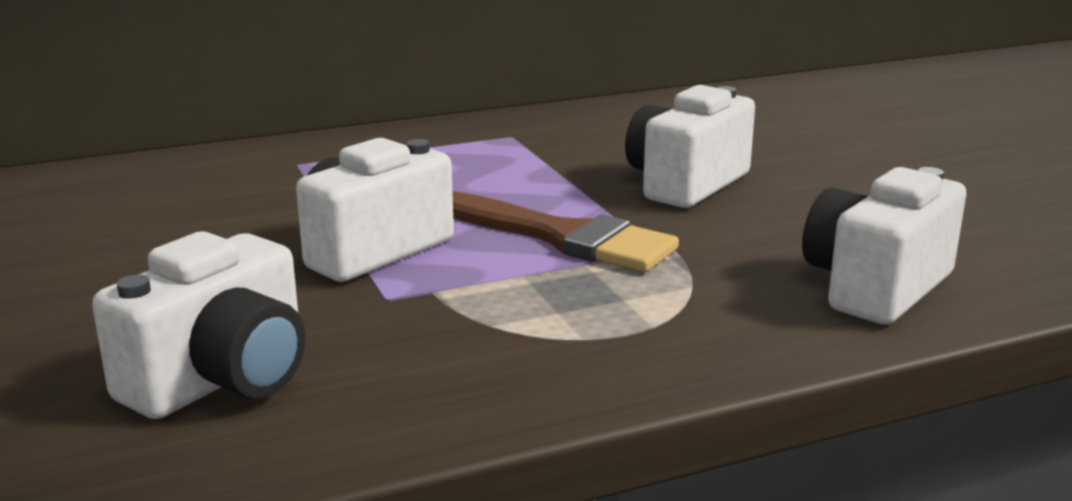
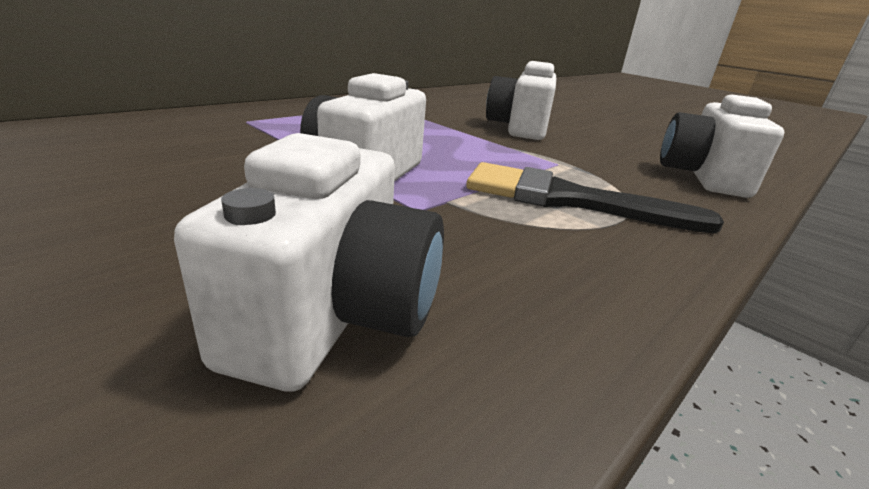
camera: 25 degrees left, 5 degrees up
(561, 237) = (490, 159): brown brush -> none
(589, 303) = (568, 200): none -> black brush

